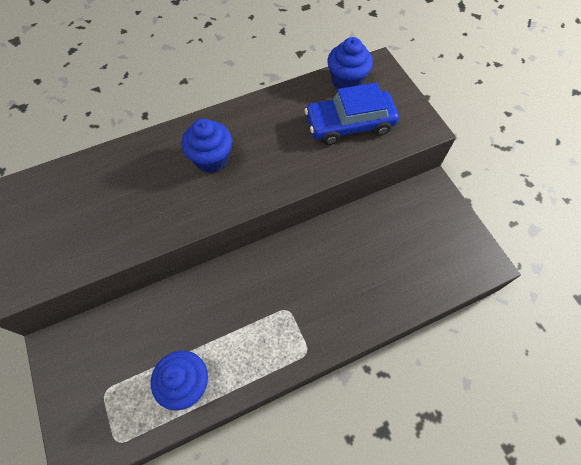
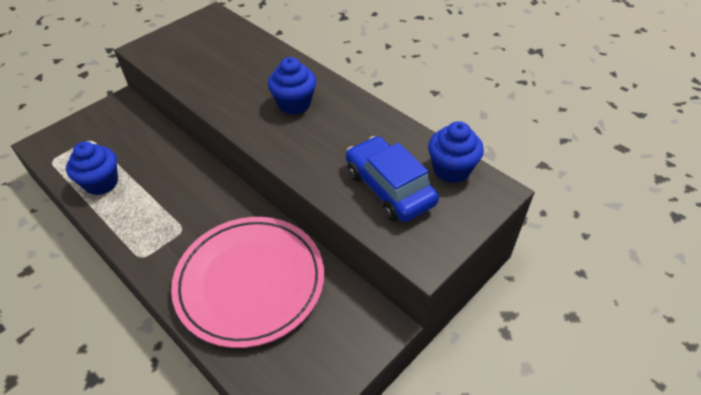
camera: 70 degrees right, 15 degrees down
(367, 265) = (250, 282): none -> pink plate

